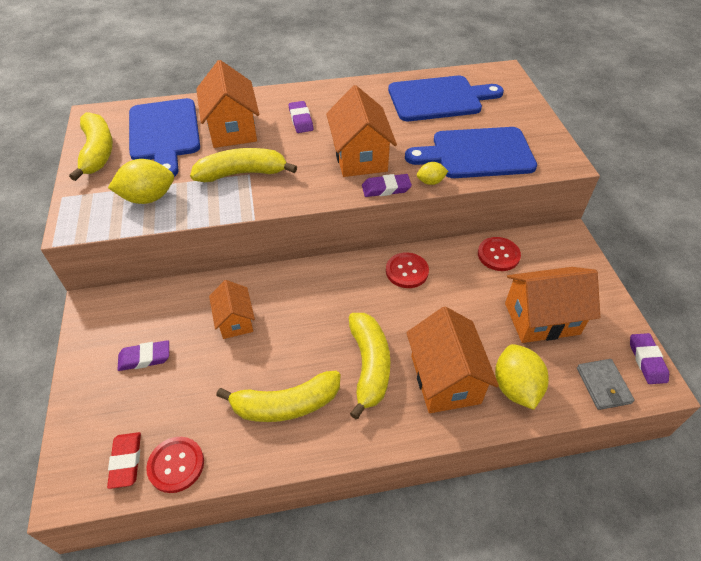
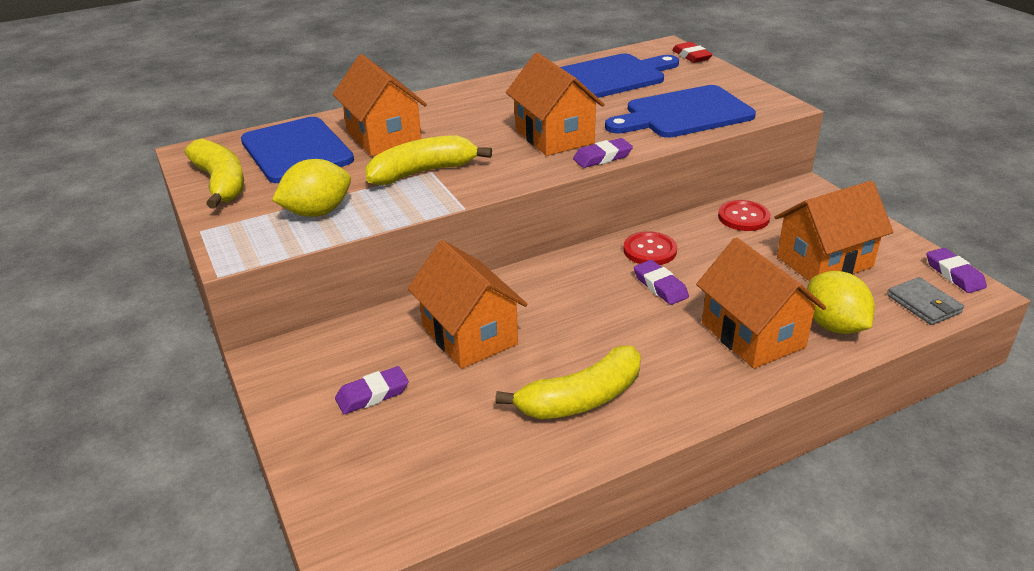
camera: 15 degrees left, 15 degrees down
(126, 461) = (409, 499): red eraser -> red eraser (691, 56)
(176, 465) = (477, 487): red button -> none
(235, 321) = (469, 335): orange house -> orange house, size x1.66
(301, 120) = (462, 117): purple eraser -> purple eraser (660, 286)
(369, 366) = (659, 342): yellow banana -> none
(430, 182) = (648, 144): yellow lemon -> none

